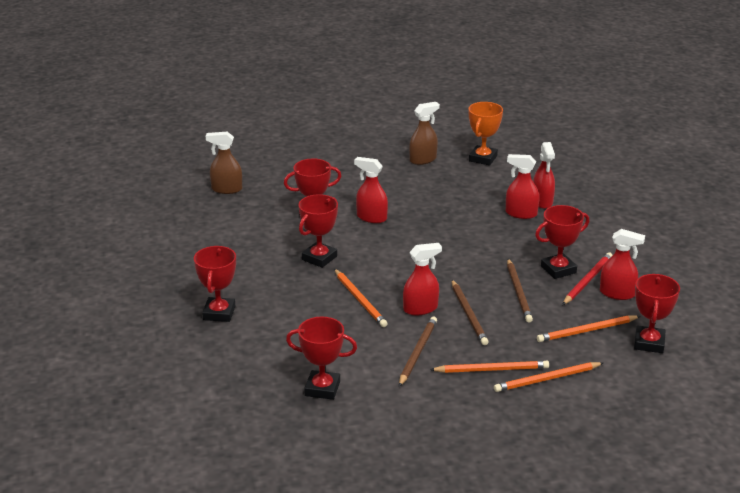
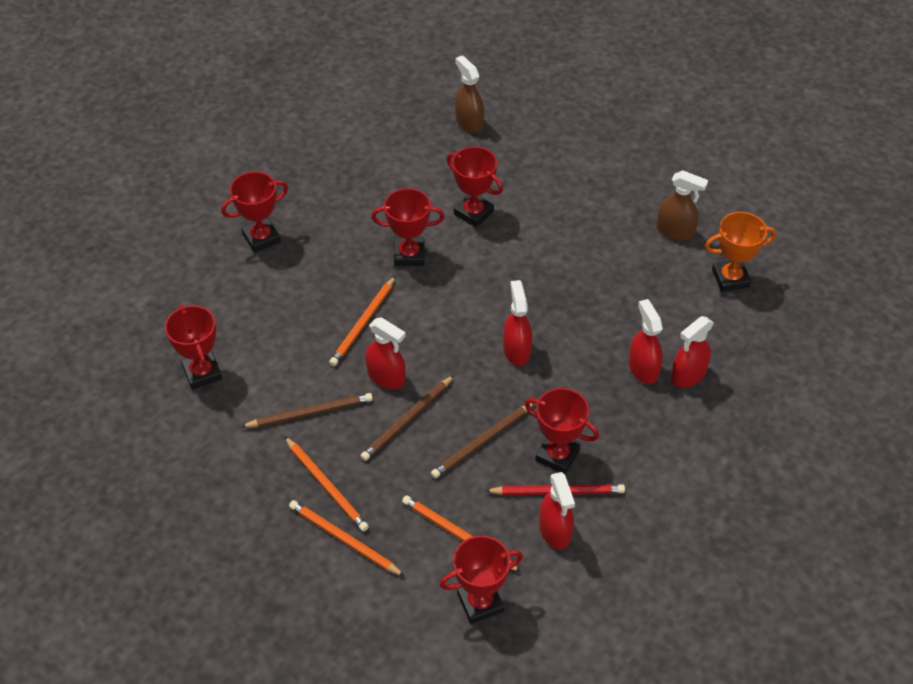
camera: 55 degrees right, 20 degrees up
(371, 217) = (518, 253): red spray bottle -> red spray bottle (516, 350)

